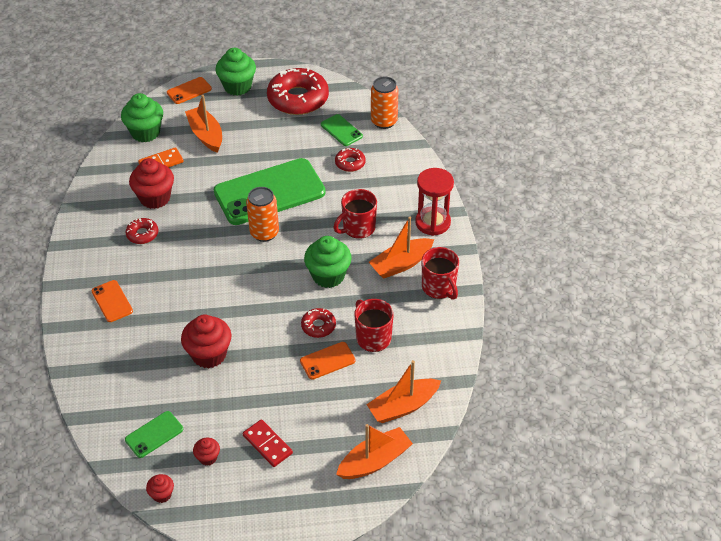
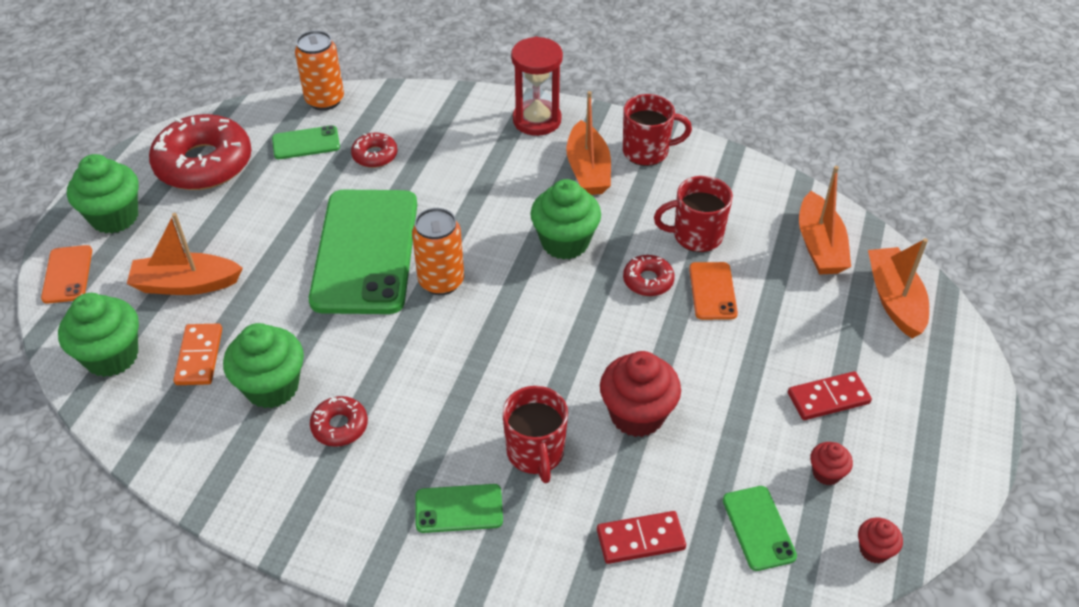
camera: 65 degrees left, 0 degrees up
(112, 301) = (459, 509): orange phone -> green phone
(124, 383) = (640, 539): none -> red domino
(155, 198) = (272, 387): red cupcake -> green cupcake
(358, 228) = (499, 187): red mug -> red mug (535, 453)

